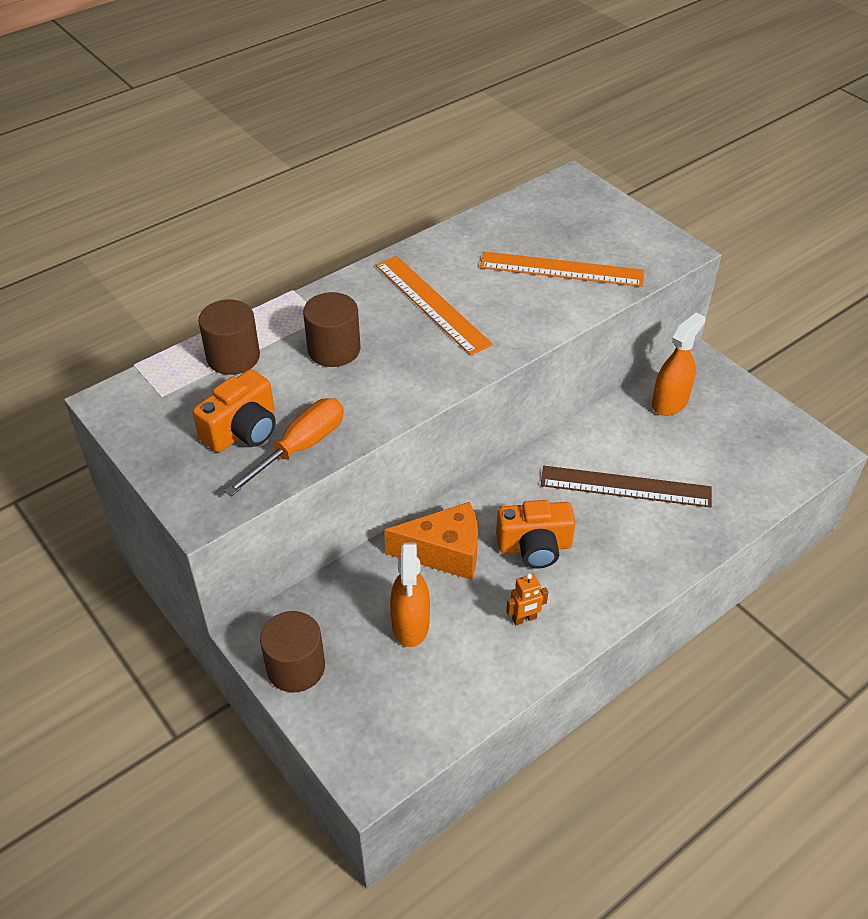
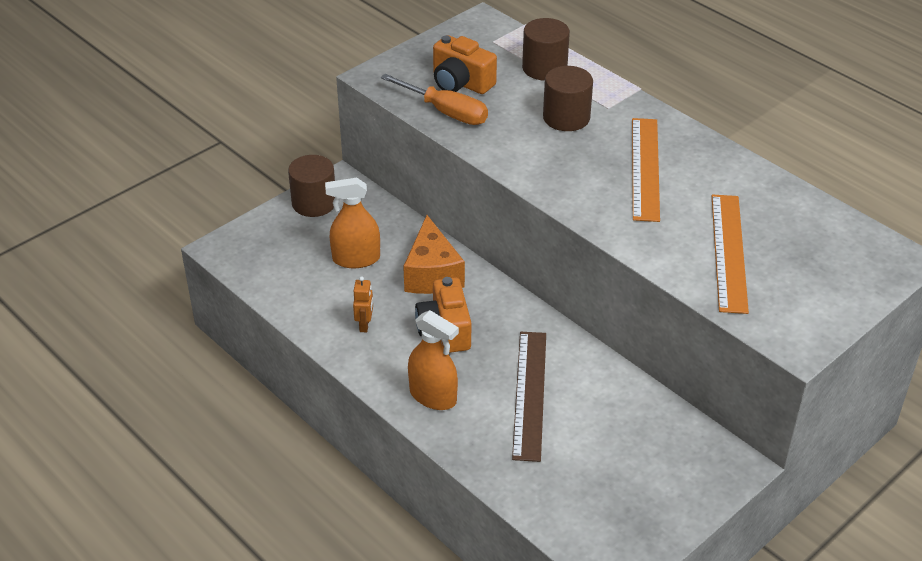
camera: 85 degrees right, 5 degrees down
(432, 304) = (645, 168): orange ruler -> orange ruler turned 45 degrees counterclockwise
(524, 619) = (365, 325): orange robot -> orange robot turned 150 degrees counterclockwise
(670, 402) = (662, 434): orange spray bottle -> orange spray bottle (433, 396)

